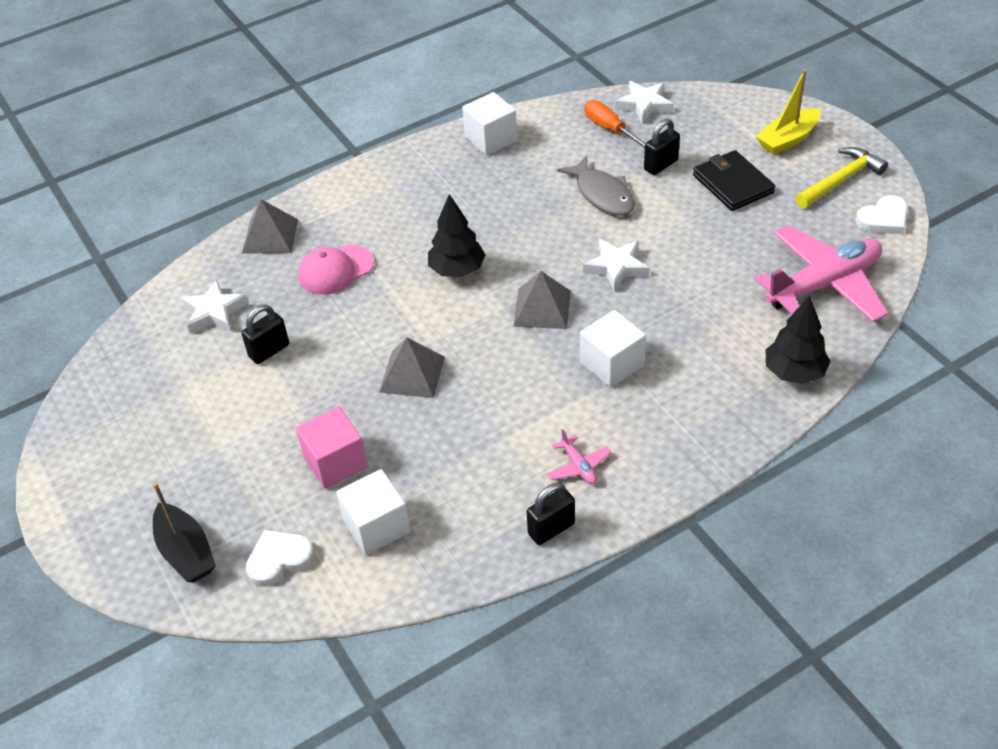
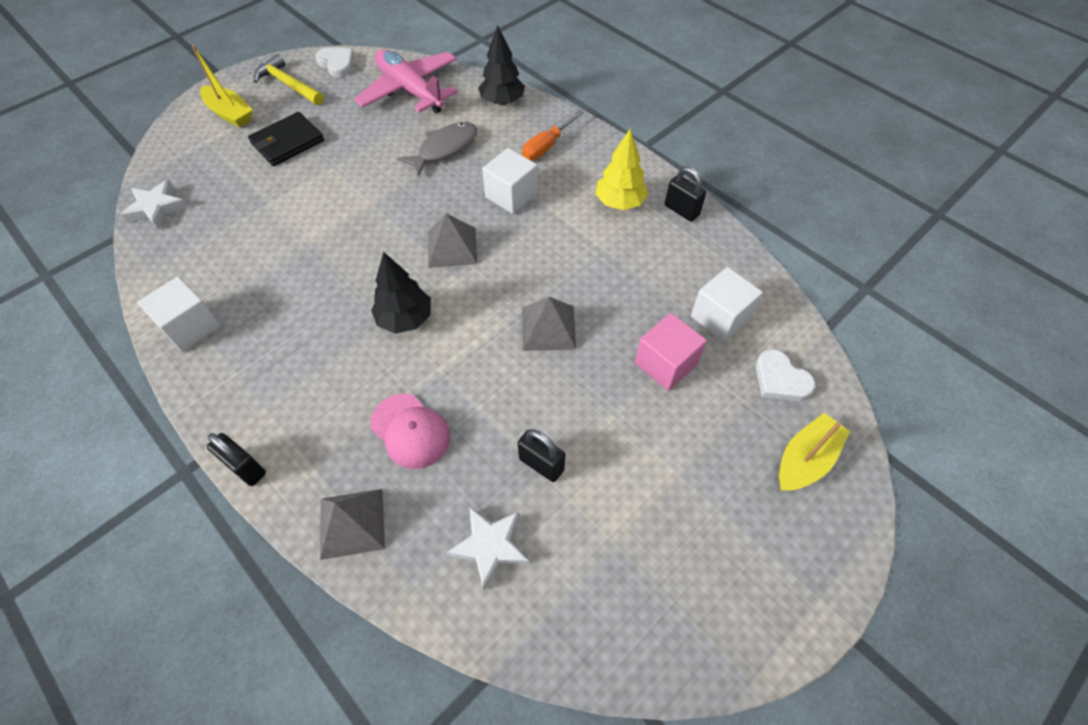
camera: 105 degrees left, 10 degrees up
(186, 552) = (805, 460): black boat -> yellow boat
(578, 466) = (619, 203): pink plane -> yellow tree
(602, 194) = (295, 224): grey fish -> grey fish (444, 149)
(610, 129) = (192, 229): orange screwdriver -> orange screwdriver (547, 146)
(616, 267) = (396, 204): white star -> none
(660, 165) = (255, 188): black padlock -> black padlock (245, 468)

